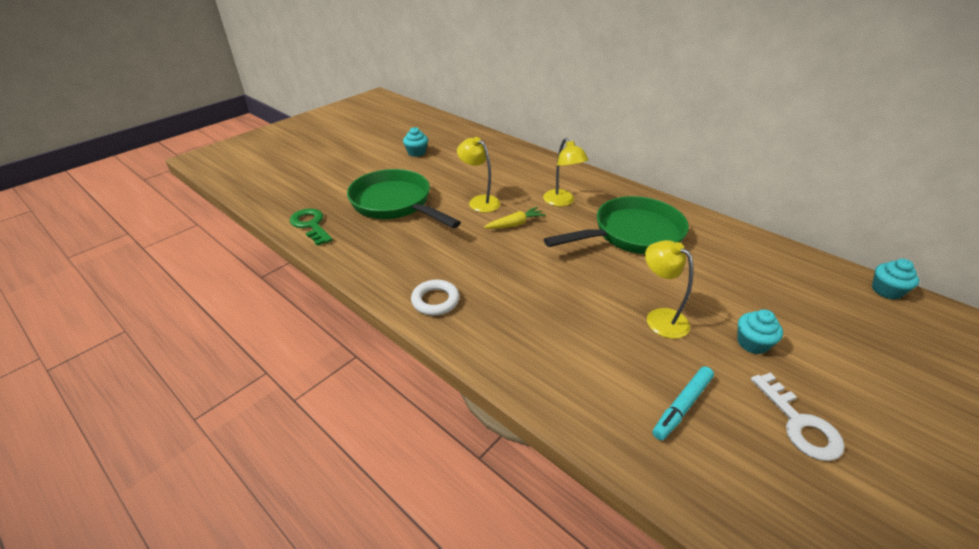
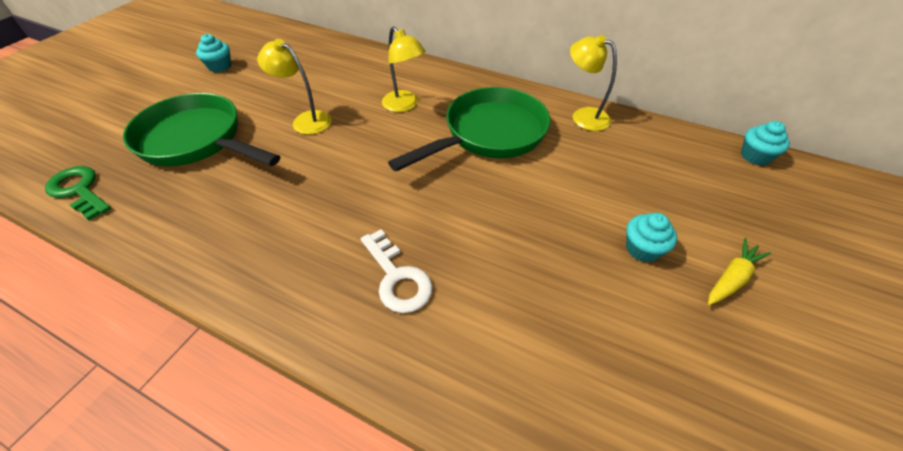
camera: 15 degrees left, 10 degrees up
(435, 300) = (262, 271): white ring -> none
(515, 224) = (353, 144): yellow carrot -> yellow carrot (732, 278)
(660, 318) = (538, 237): yellow lamp -> yellow lamp (583, 116)
(682, 406) = (585, 354): turquoise marker -> none
(799, 423) = (712, 344): white key -> white key (397, 277)

